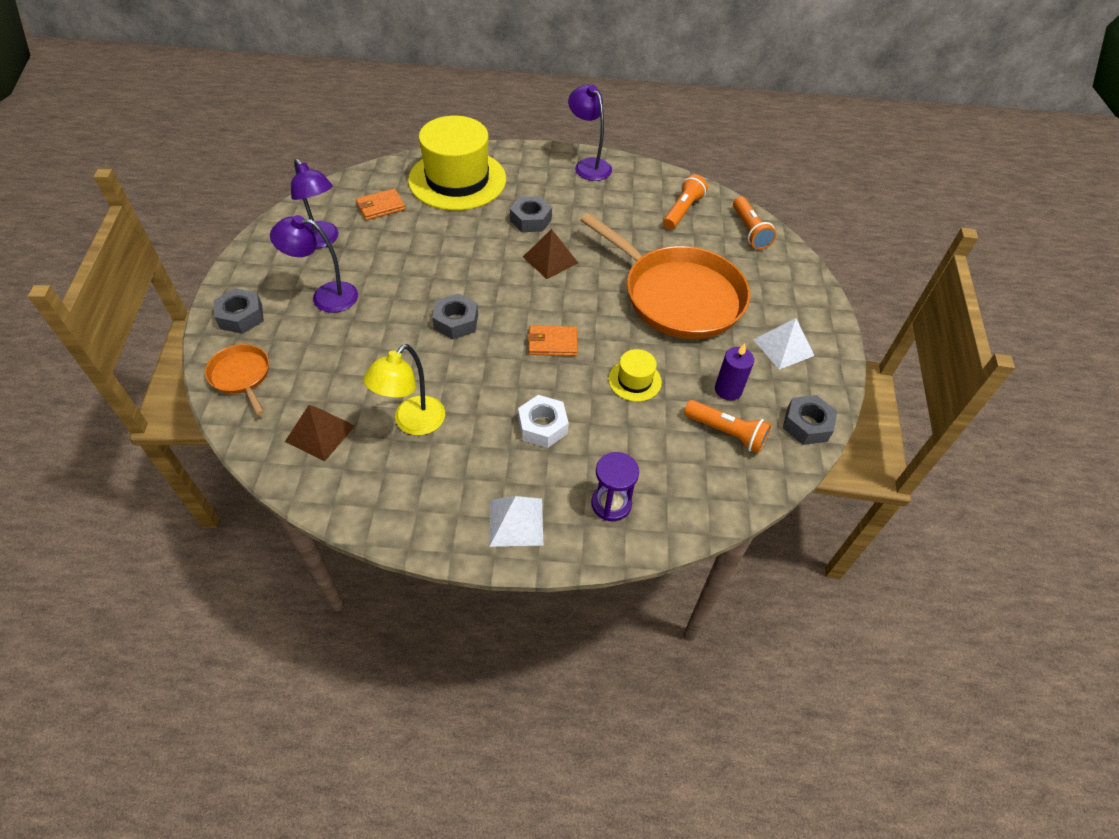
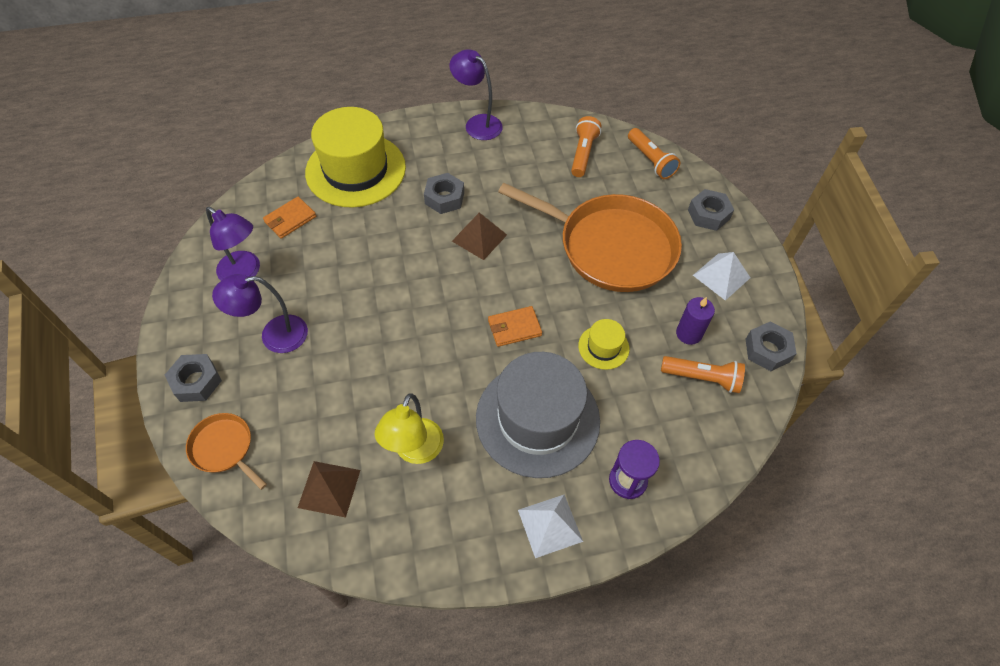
camera: 15 degrees left, 5 degrees up
(456, 322) = (414, 329): grey nut -> grey nut (708, 214)
(542, 426) = (537, 419): white nut -> grey hat

